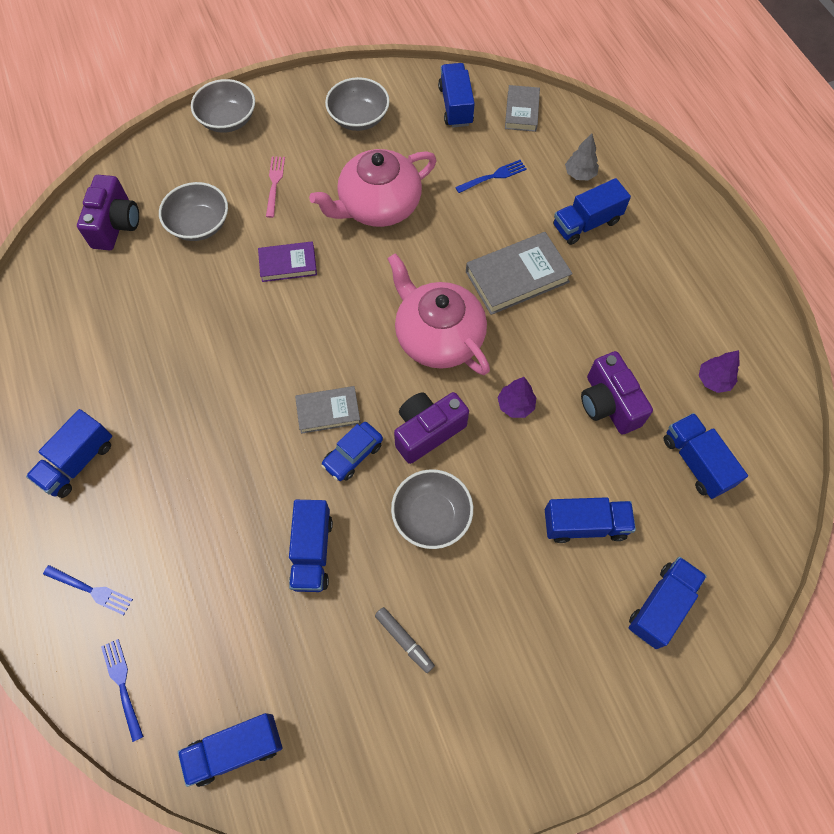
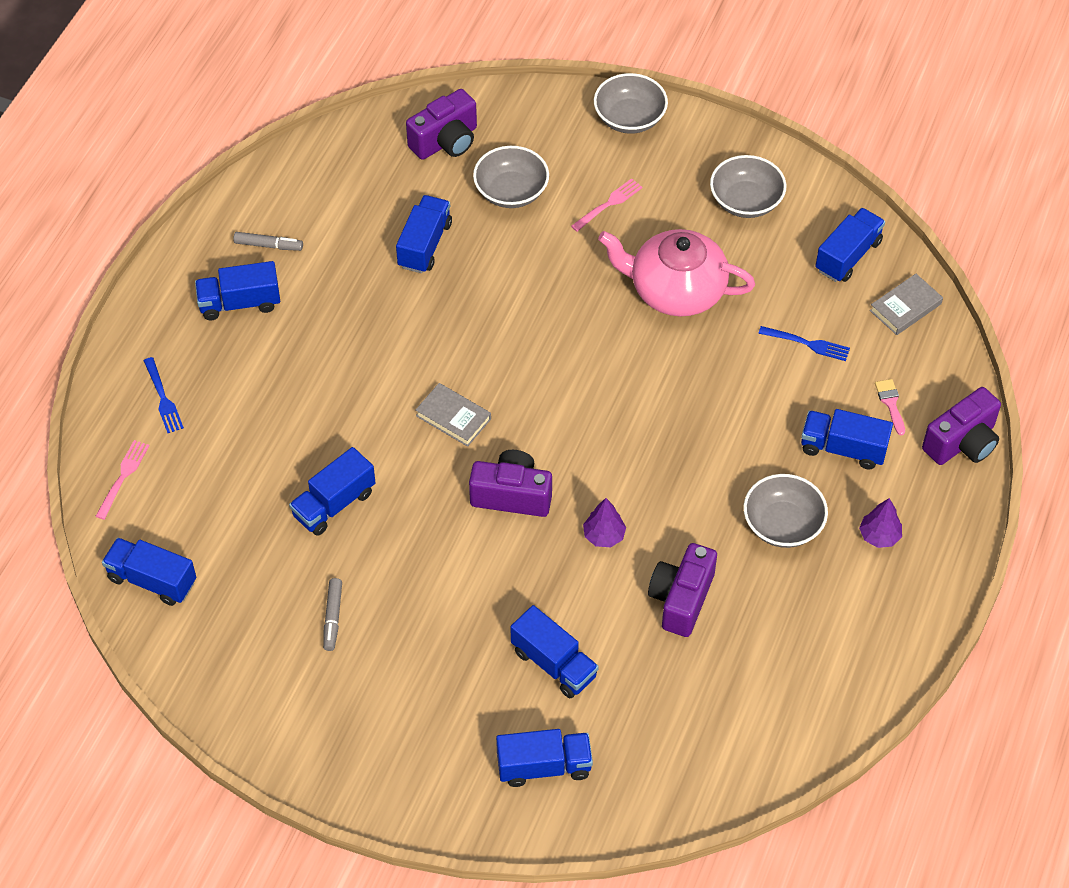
camera: 45 degrees right, 10 degrees down
(56, 400) = (268, 245): none -> grey marker
(122, 684) = (123, 476): blue fork -> pink fork
(288, 264) = (547, 279): purple book -> none
(353, 455) = (437, 464): blue car -> none
(431, 516) = (446, 555): grey bowl -> grey bowl (782, 524)
(438, 336) = (603, 433): pink teapot -> none
(517, 277) = (726, 441): grey book -> none
(579, 174) = (890, 403): grey tree -> pink brush
(643, 165) = (962, 442): none -> purple camera
(696, 462) = (699, 701): blue truck -> blue truck (425, 245)
(713, 380) = (795, 659): purple tree -> purple tree (879, 536)

